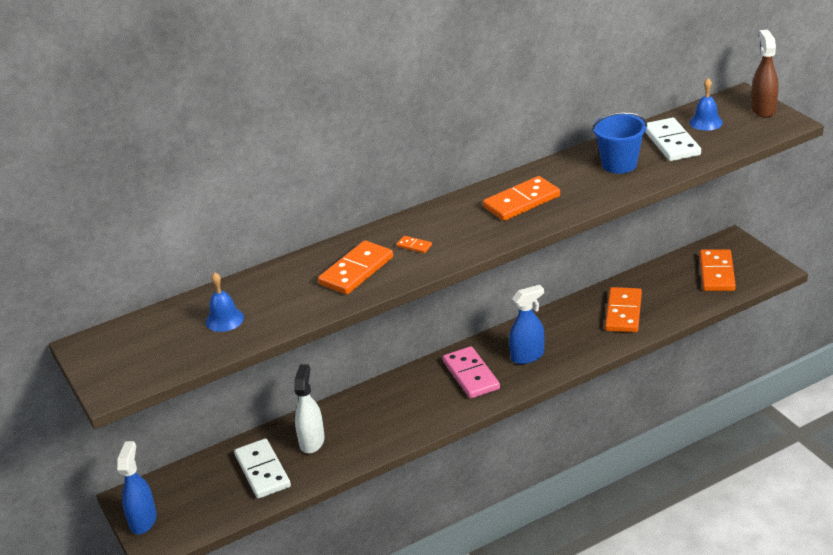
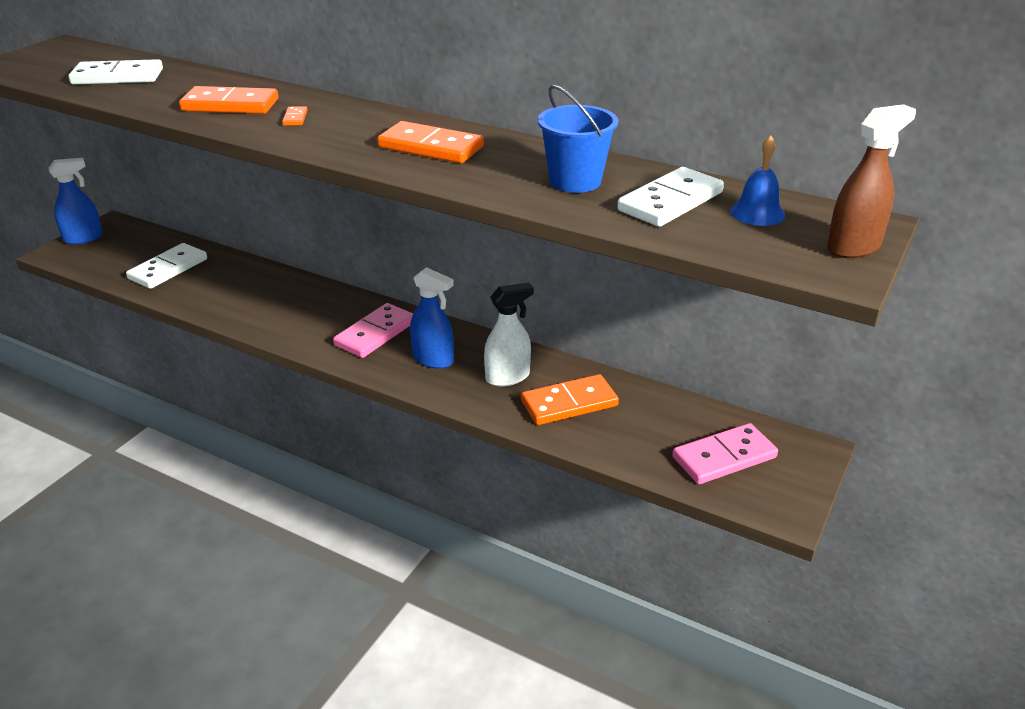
camera: 55 degrees right, 0 degrees up
(224, 319) = (118, 77): blue bell -> white domino
(312, 441) = (221, 279): white spray bottle -> white spray bottle (508, 377)
(717, 273) = (724, 457): orange domino -> pink domino

